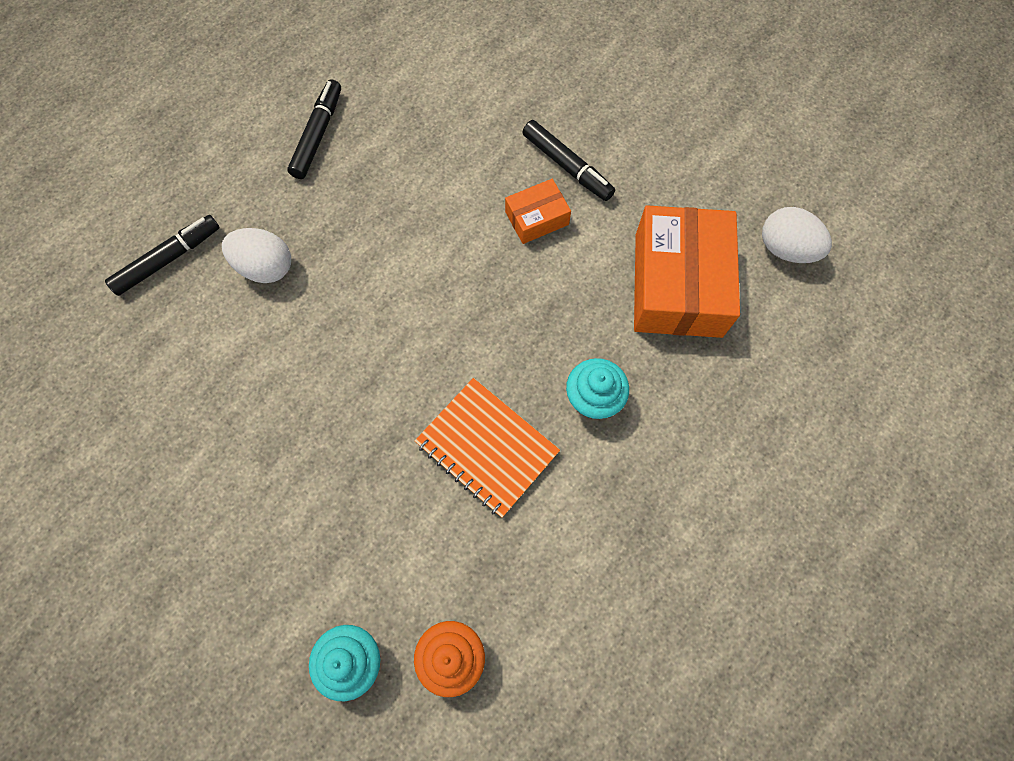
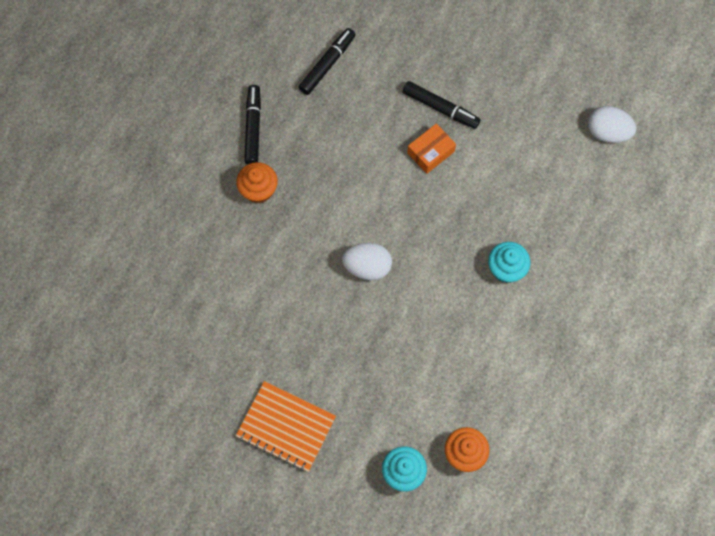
camera: 15 degrees left, 0 degrees up
(168, 259) = (180, 247): black marker -> black marker (327, 64)
(265, 267) = (252, 235): white egg -> white egg (367, 267)
(296, 212) = (258, 190): none -> orange cupcake
(487, 447) = (446, 319): orange notebook -> orange notebook (286, 427)
(678, 284) = (541, 176): orange box -> none

